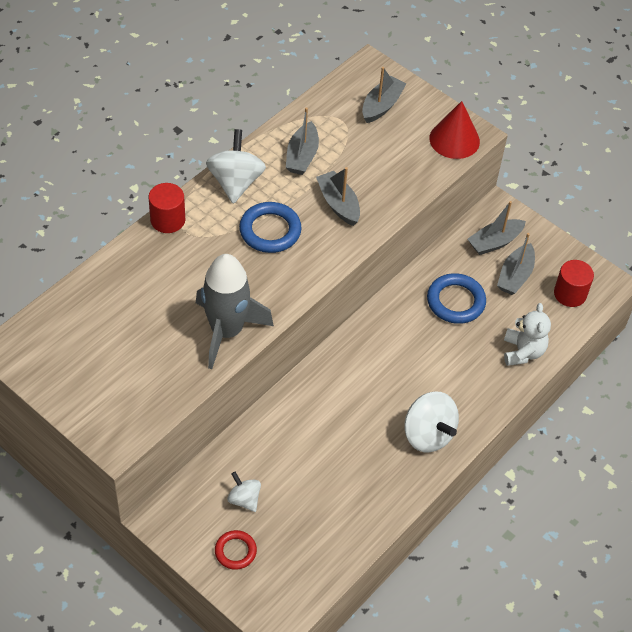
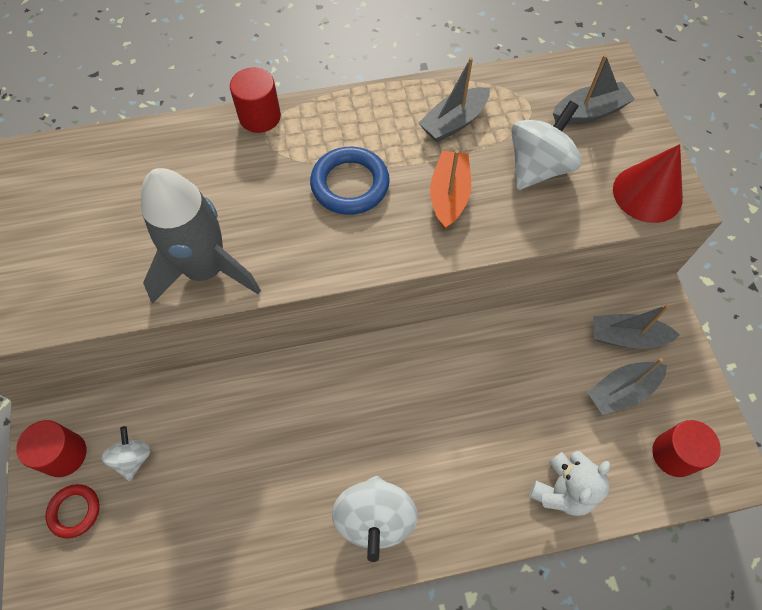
camera: 40 degrees right, 10 degrees up
(194, 527) = (64, 454): none -> red cylinder
(236, 182) = (361, 114): white spinning top -> white spinning top (538, 167)
(338, 204) = (449, 195): grey boat -> orange boat
(455, 301) = (529, 379): blue ring -> none

